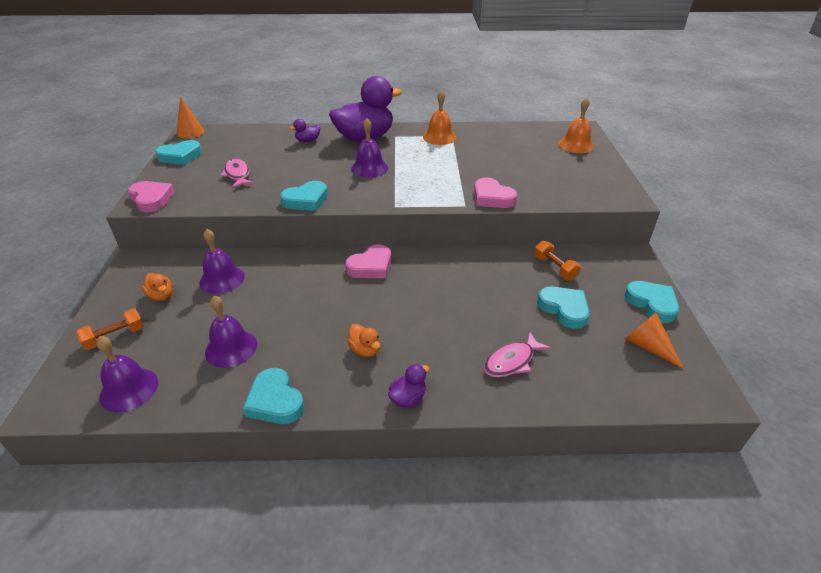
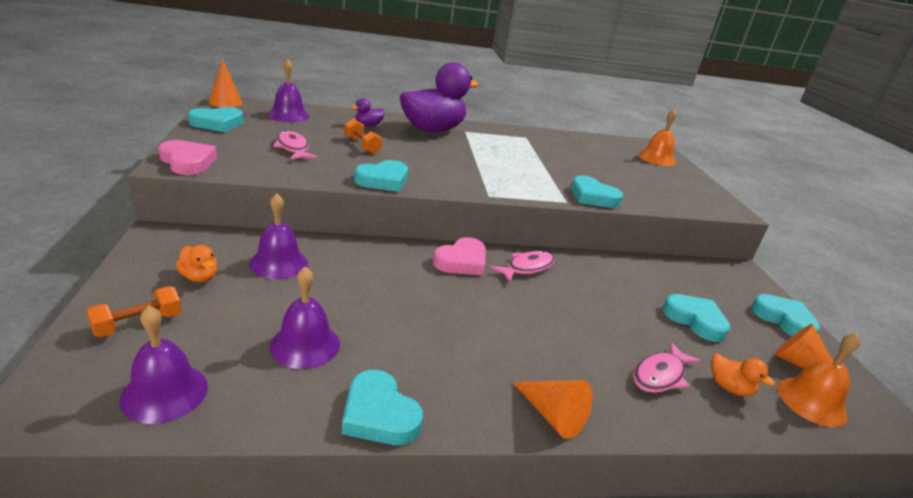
camera: 10 degrees left, 10 degrees down
(365, 350) = (481, 355): orange duck -> orange duck (729, 387)
(369, 168) = (447, 157): purple bell -> purple bell (288, 115)
(408, 398) = (552, 415): purple duck -> orange cone
(426, 268) = (527, 267): none -> pink fish
(439, 137) = (513, 137): orange bell -> orange bell (811, 401)
(492, 197) = (592, 197): pink heart -> turquoise heart
(554, 268) = (667, 277): orange dumbbell -> orange dumbbell (362, 146)

